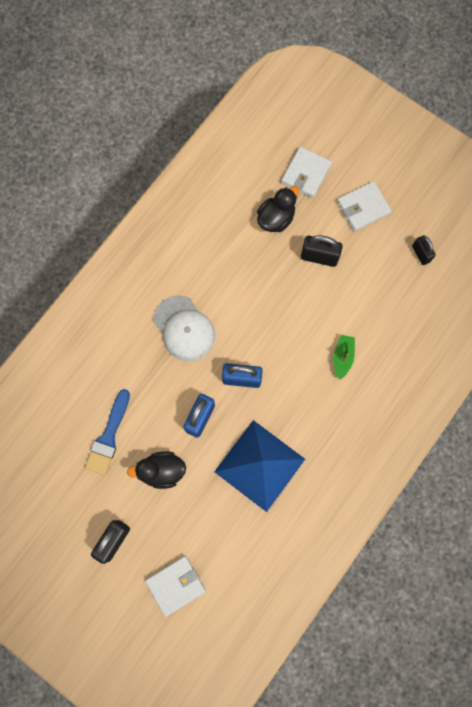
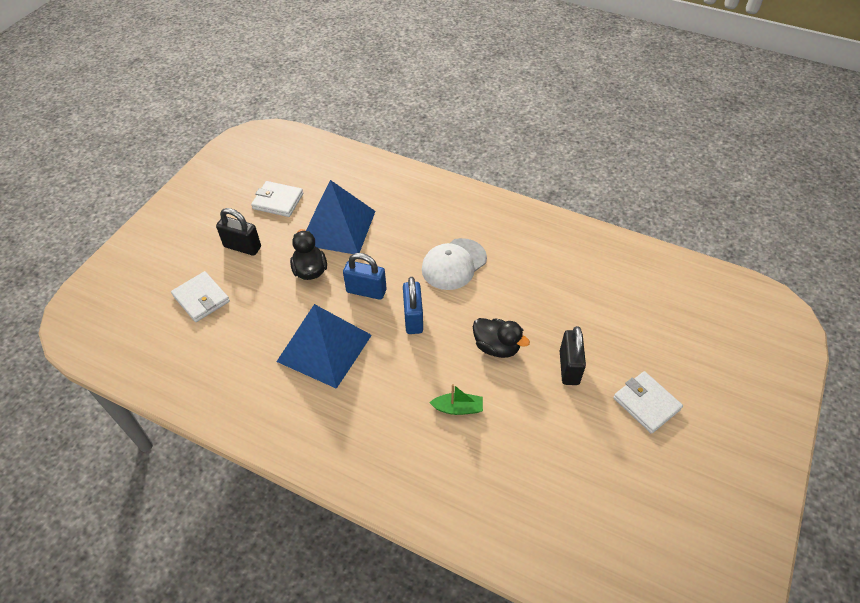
camera: 80 degrees right, 25 degrees down
(108, 436) = (338, 227): blue brush -> blue pyramid
(276, 218) = (598, 321): black duck -> black duck (496, 347)
(306, 174) = (661, 340): white wallet -> white wallet (278, 201)
(421, 254) = (613, 476): black padlock -> none

